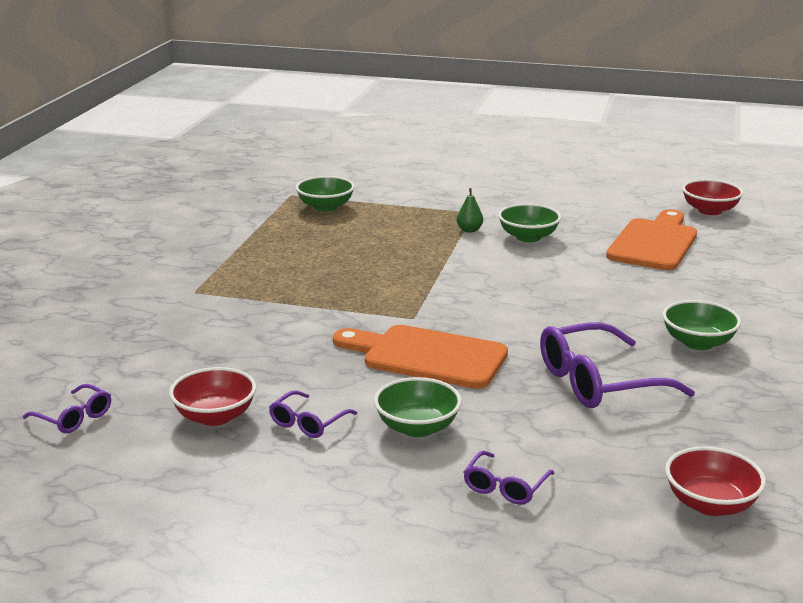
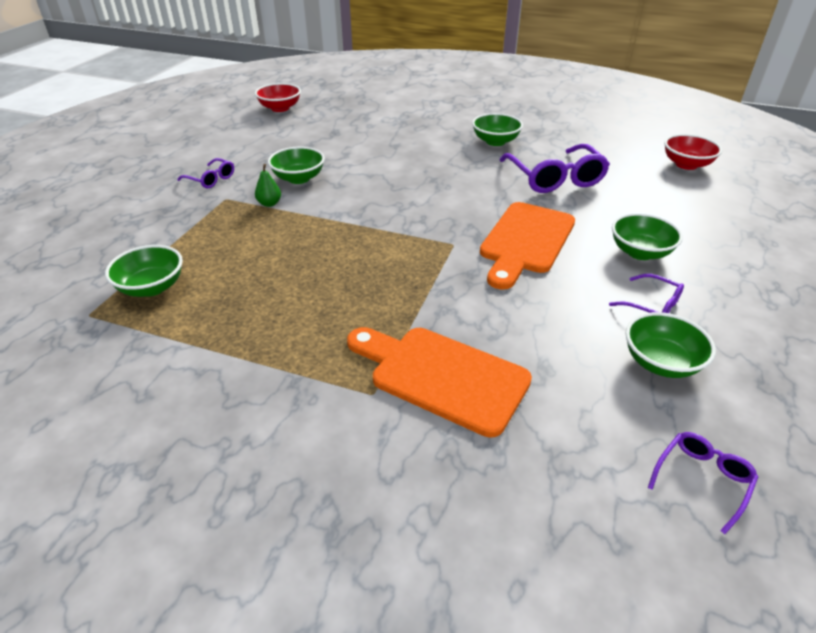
camera: 85 degrees left, 15 degrees up
(215, 416) = (660, 362): red bowl -> green bowl
(505, 487) = (702, 223): purple glasses -> purple glasses (211, 179)
(654, 243) = (331, 133): orange cutting board -> orange cutting board (441, 376)

